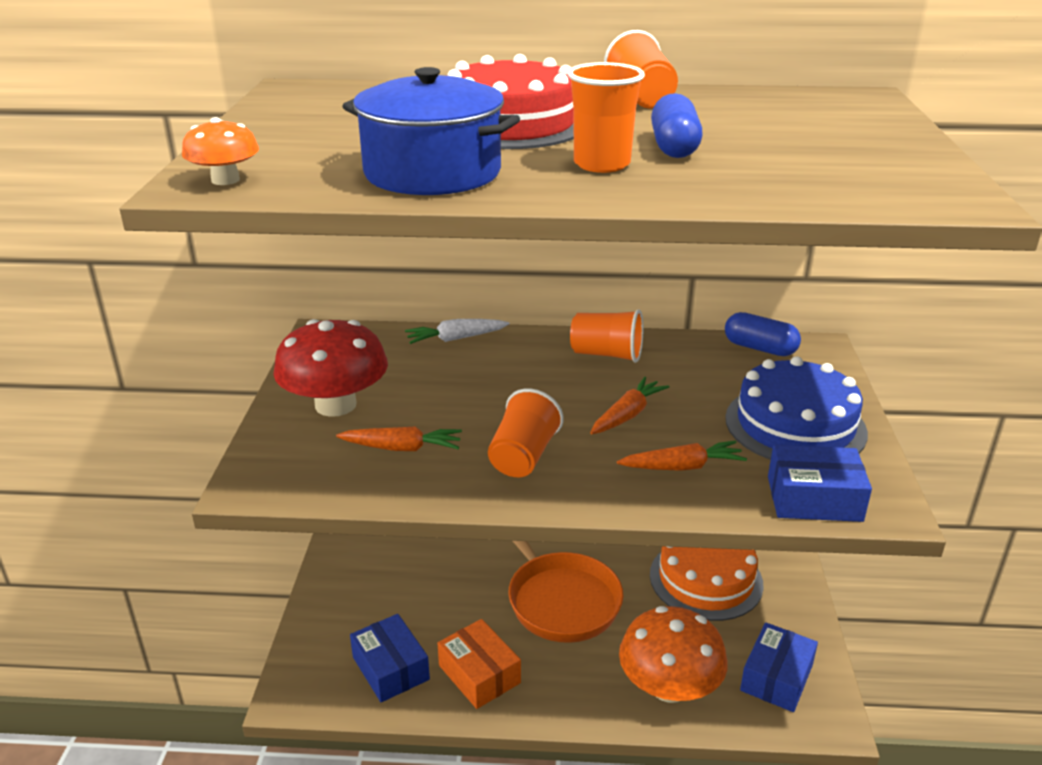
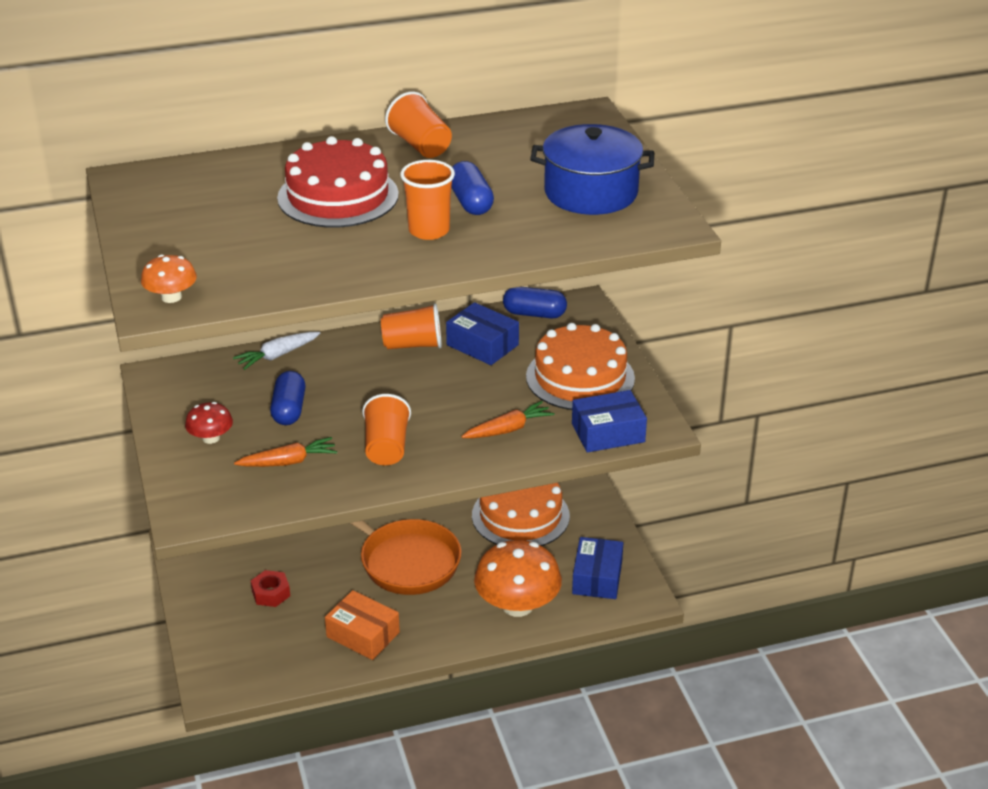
camera: 20 degrees left, 5 degrees up
(335, 405) = (211, 438): red mushroom -> red mushroom, size x0.50
(390, 668) = (287, 649): blue box -> blue box (482, 345)
(405, 599) = (271, 593): none -> red nut
(432, 173) = (315, 261): blue pot -> blue pot (591, 192)
(436, 393) = (289, 410): none -> blue capsule
(627, 415) = (451, 396): orange carrot -> none
(795, 425) = (580, 377): blue cake -> orange cake

